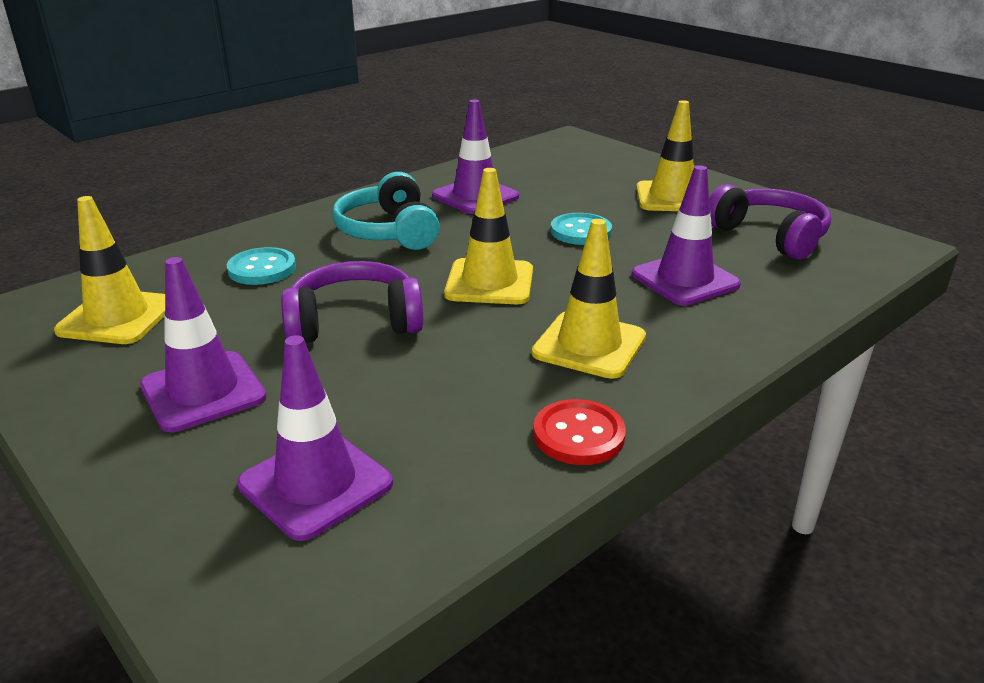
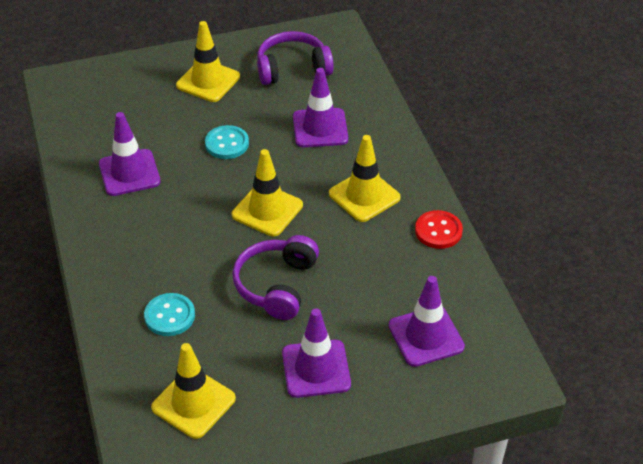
camera: 65 degrees left, 15 degrees up
(389, 231) = (156, 235): turquoise headphones -> none

